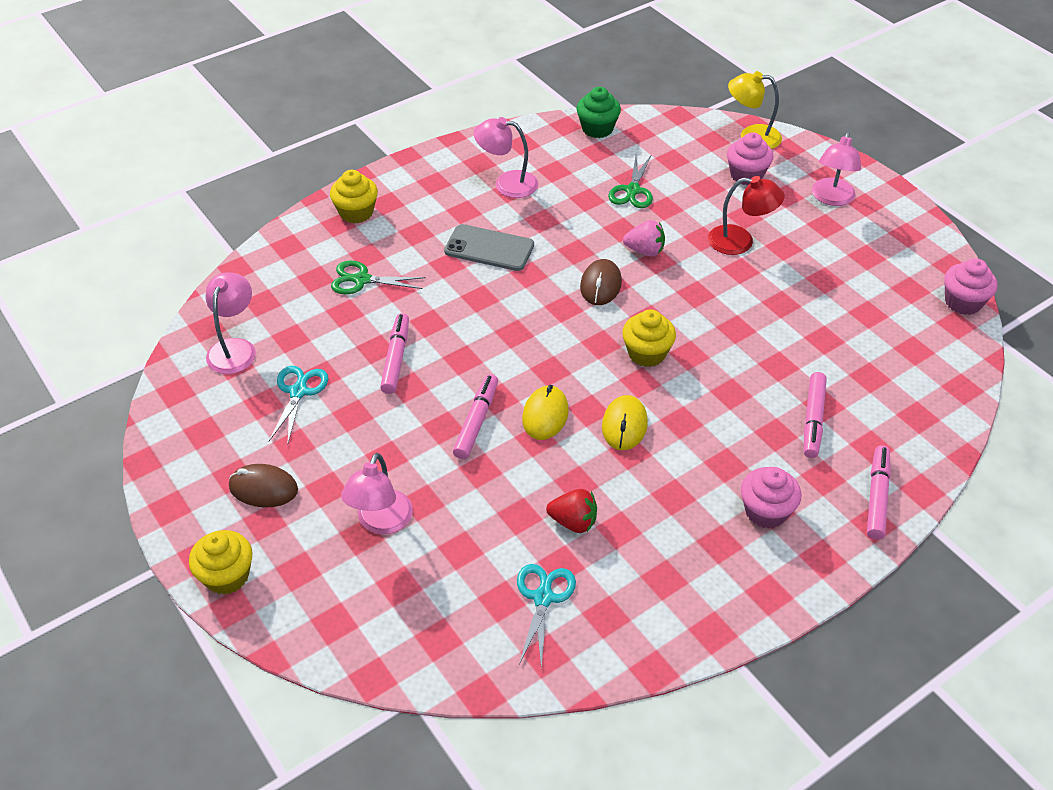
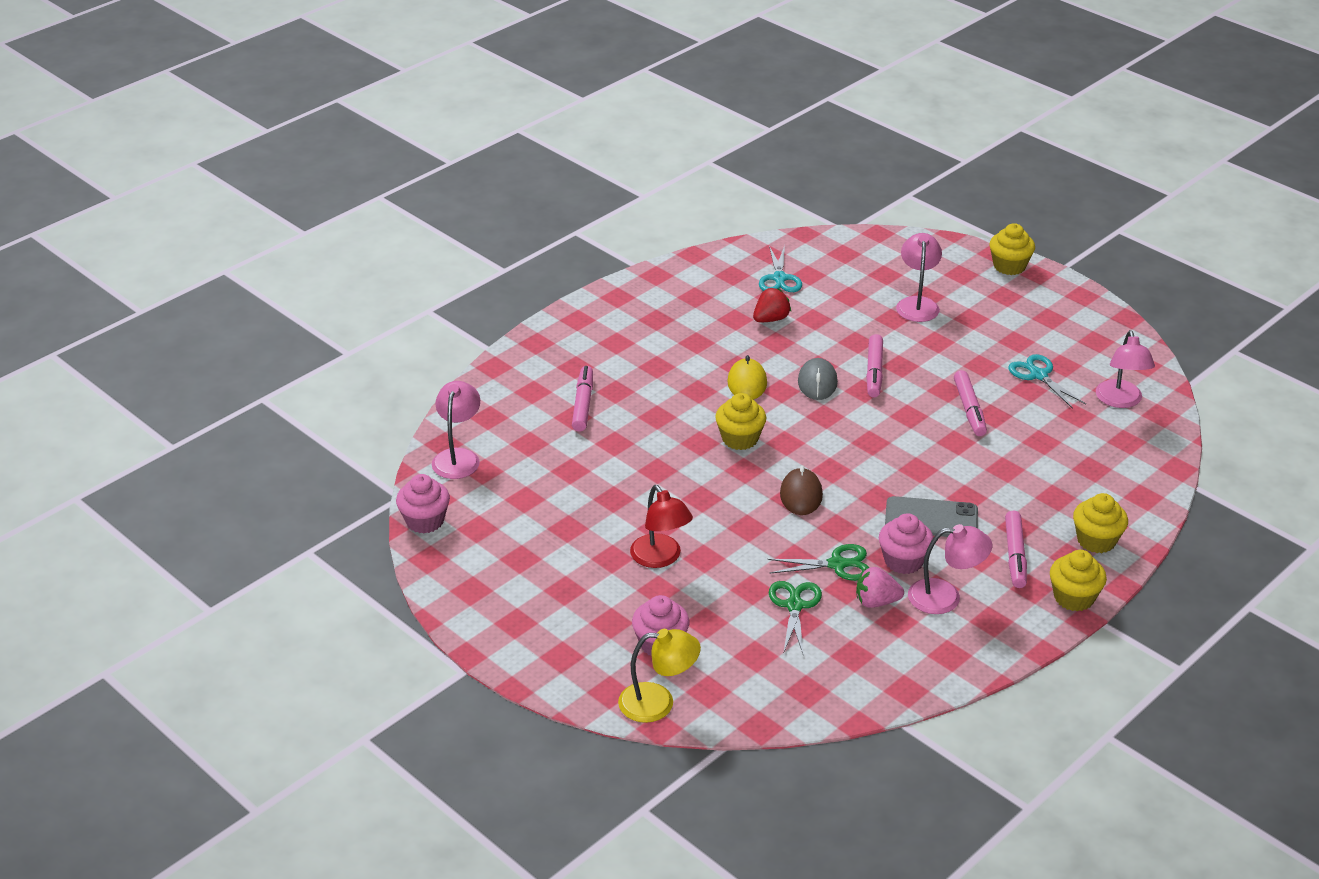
camera: 170 degrees right, 10 degrees down
(263, 488) = (1020, 313): brown mouse -> none
(298, 392) = (1038, 375): turquoise scissors -> turquoise scissors turned 150 degrees clockwise
(362, 280) = (1044, 472): green scissors -> green scissors (837, 564)
(404, 171) = (1074, 598): none -> yellow cupcake
(545, 415) = (817, 382): yellow mouse -> grey mouse
(573, 522) = (771, 319): red strawberry -> red strawberry turned 135 degrees clockwise
(597, 129) = (862, 689): green cupcake -> none
(645, 251) = (763, 535): pink strawberry -> pink strawberry (876, 602)
(740, 241) = (660, 558): red lamp -> red lamp turned 120 degrees counterclockwise
(766, 511) = (622, 340): pink cupcake -> pink cupcake (903, 561)
(831, 198) = (556, 624): pink lamp -> pink lamp (458, 457)
(877, 497) = (532, 358): pink marker -> pink marker (1015, 555)

